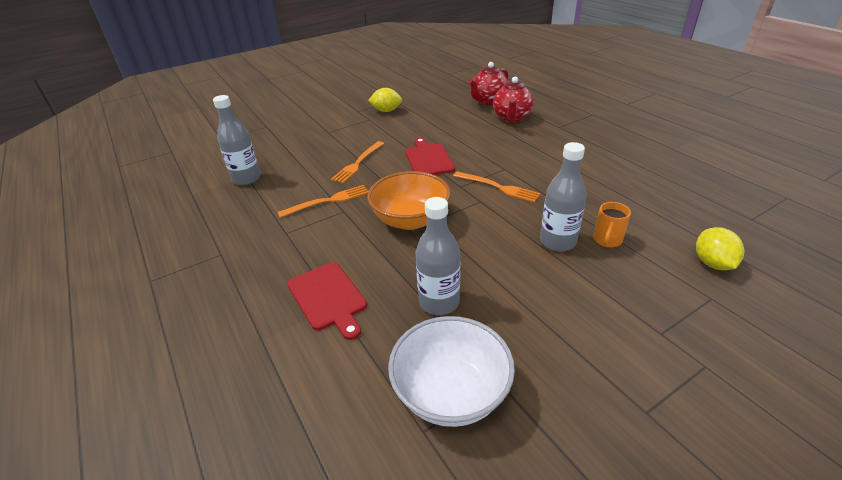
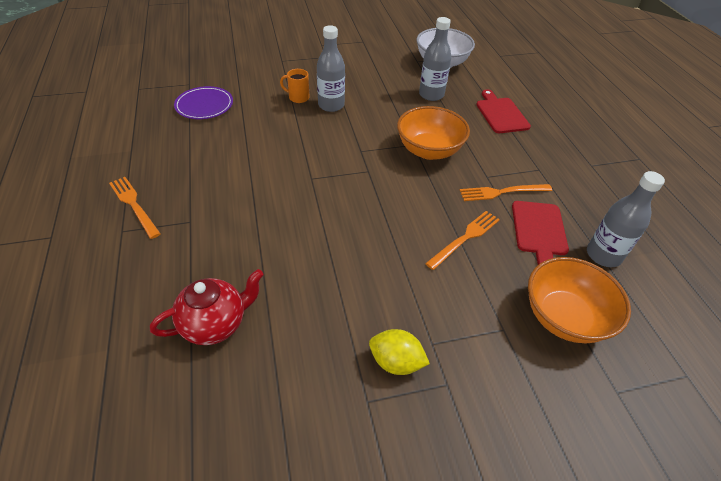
camera: 165 degrees left, 10 degrees up
(288, 143) = (564, 317): none -> orange bowl
(428, 159) = (380, 217): red cutting board -> red cutting board (539, 231)
(498, 187) = (335, 159): orange fork -> orange fork (134, 205)
(511, 118) = (225, 261): red teapot -> none
(607, 240) = (298, 97): orange mug -> orange mug turned 120 degrees counterclockwise
(688, 200) = (204, 105): none -> purple plate
(712, 263) = (255, 71): yellow lemon -> none

